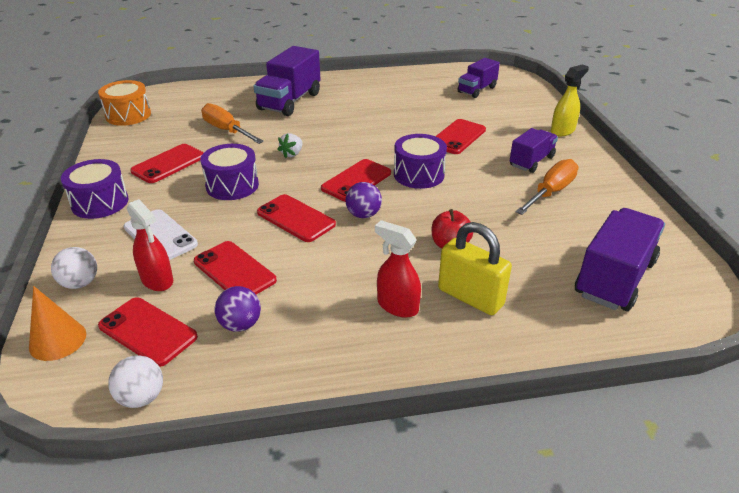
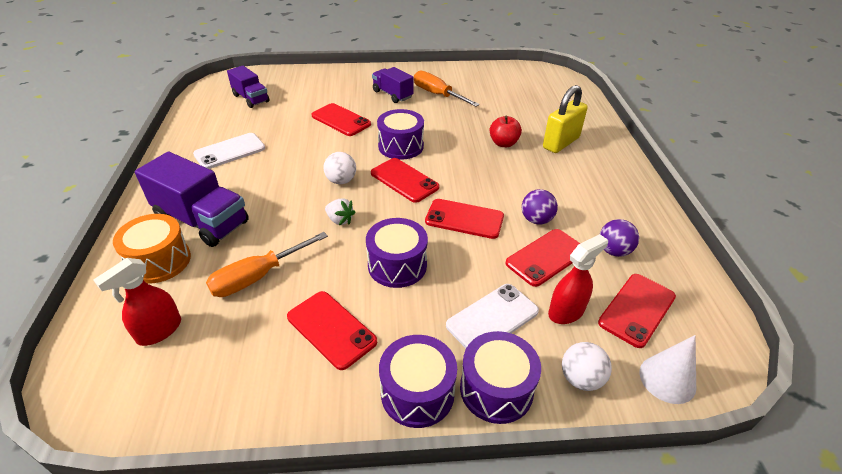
camera: 85 degrees left, 5 degrees up
(58, 340) = (667, 379): orange cone -> white cone
(88, 238) = (496, 389): none -> purple drum
(128, 115) = (143, 405): orange drum -> orange drum (159, 261)
(141, 397) = (708, 304): white ball -> white ball (341, 181)
(296, 218) = (464, 219): red phone -> red phone turned 60 degrees clockwise
(363, 215) = (461, 180): purple ball -> purple ball (536, 220)
(383, 96) = (230, 151): none -> white phone
(397, 306) = (575, 173): red spray bottle -> red spray bottle (159, 331)
(562, 131) = (348, 74): yellow spray bottle -> none
(614, 278) = (534, 92): purple truck -> none

